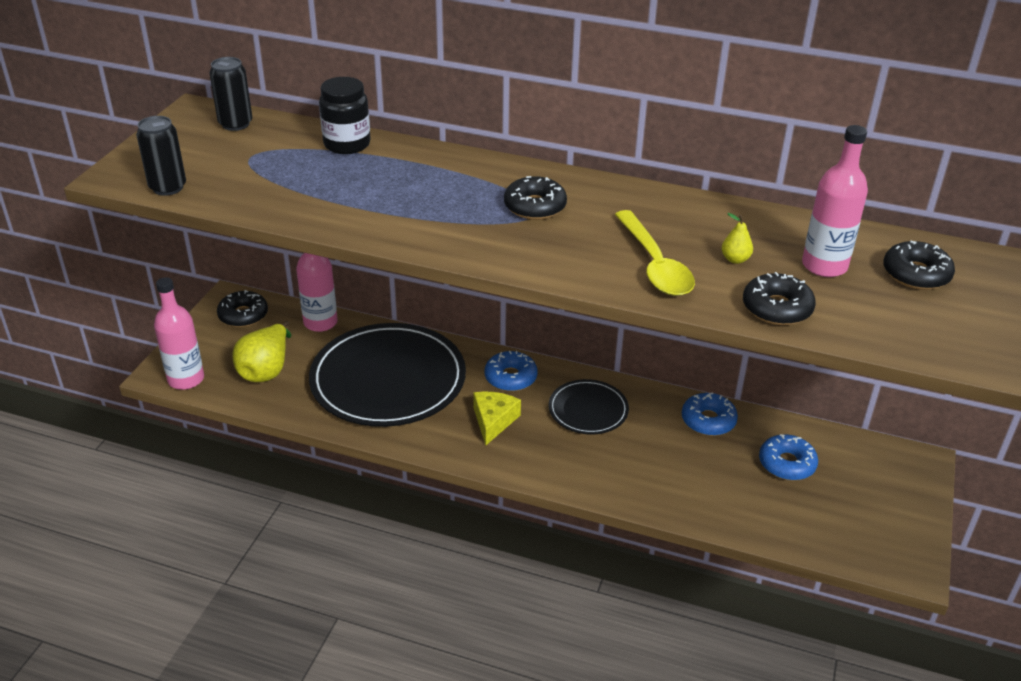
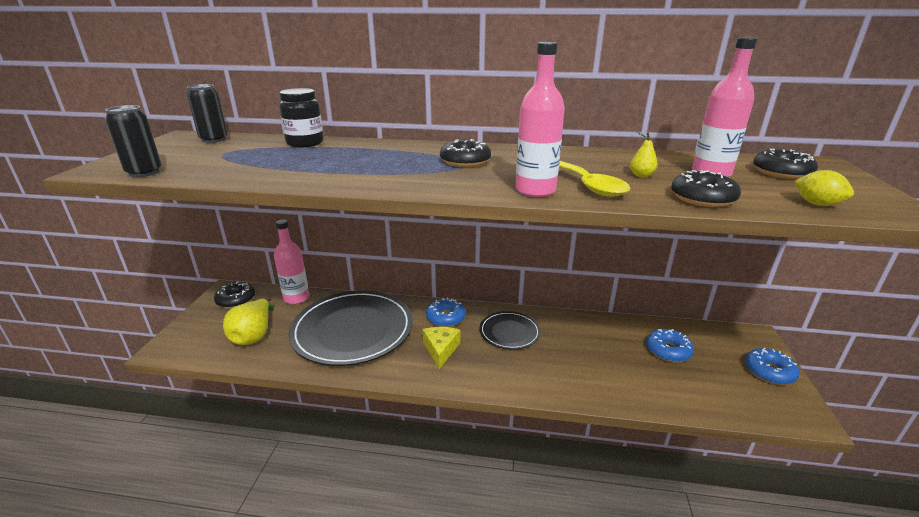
camera: 10 degrees left, 10 degrees down
(186, 379) = (185, 350): pink bottle -> pink bottle (535, 190)
(708, 421) = (598, 328): blue donut -> blue donut (769, 372)
(901, 334) = (817, 204): none -> yellow lemon

